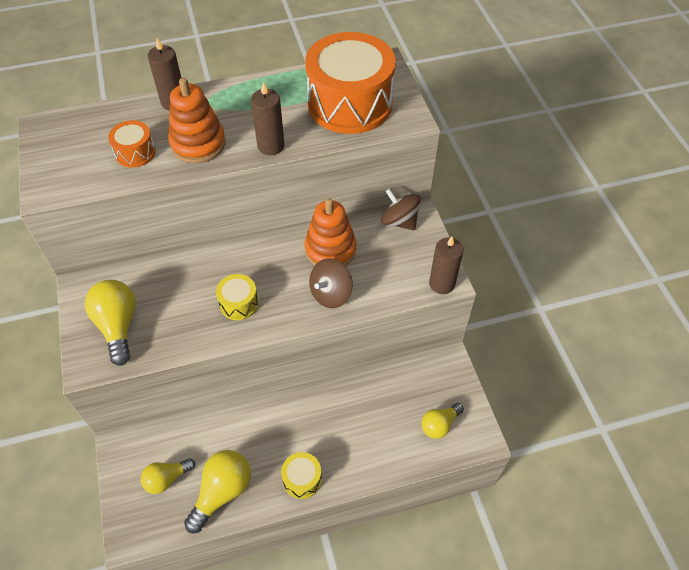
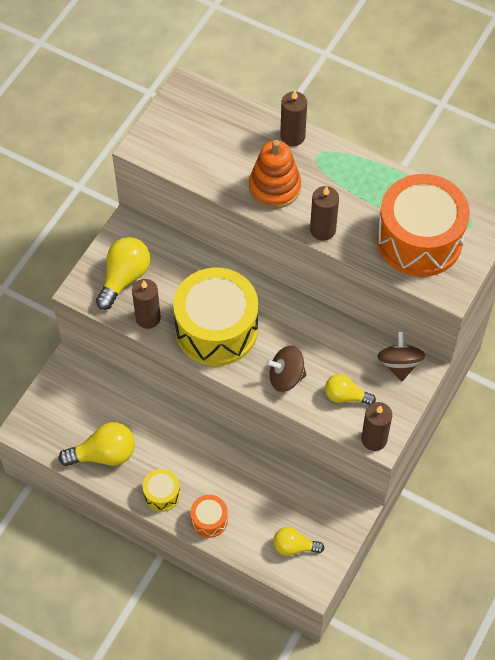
camera: 45 degrees right, 5 degrees up
(135, 153) = (226, 161): orange drum -> orange drum (209, 520)
(166, 479) = (78, 413): yellow light bulb -> yellow light bulb (345, 396)
(171, 340) = (148, 318): none -> brown candle
(239, 303) = (216, 329): yellow drum -> yellow drum, size x2.25
(330, 249) = (322, 343): orange stacking toy -> none

